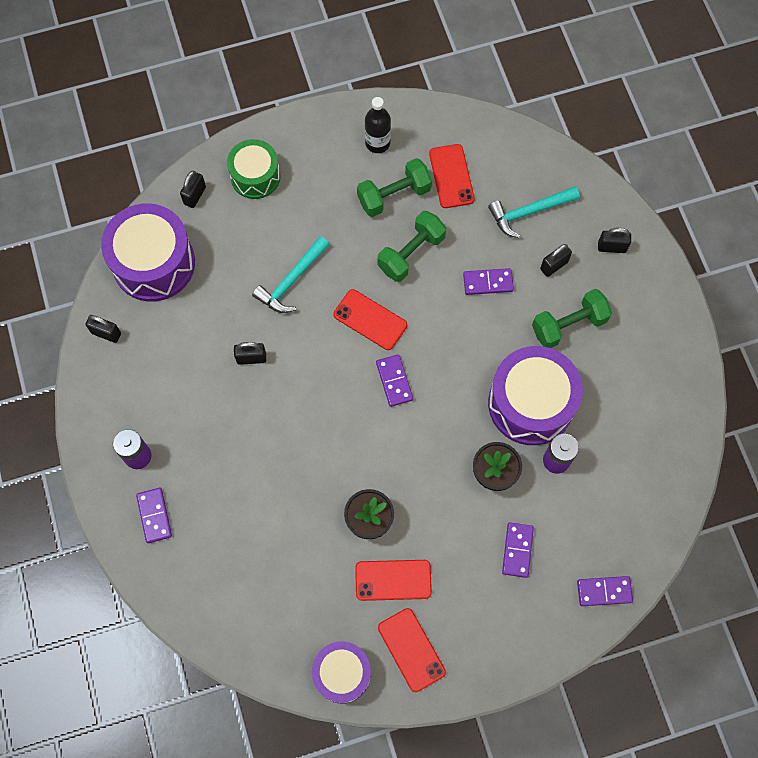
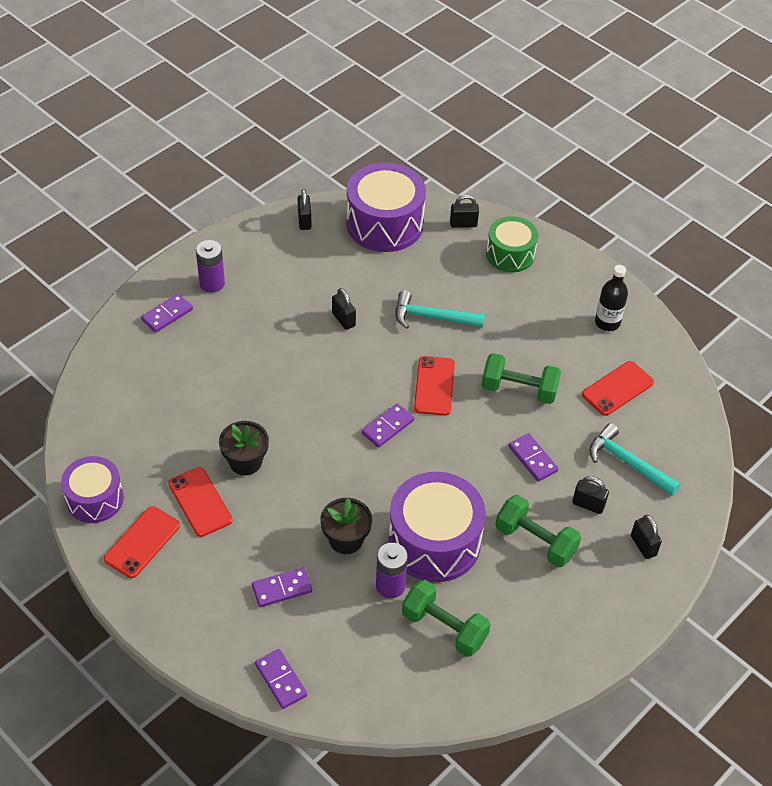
camera: 60 degrees right, 20 degrees down
(394, 196) = (565, 355): green dumbbell -> green dumbbell (444, 628)

